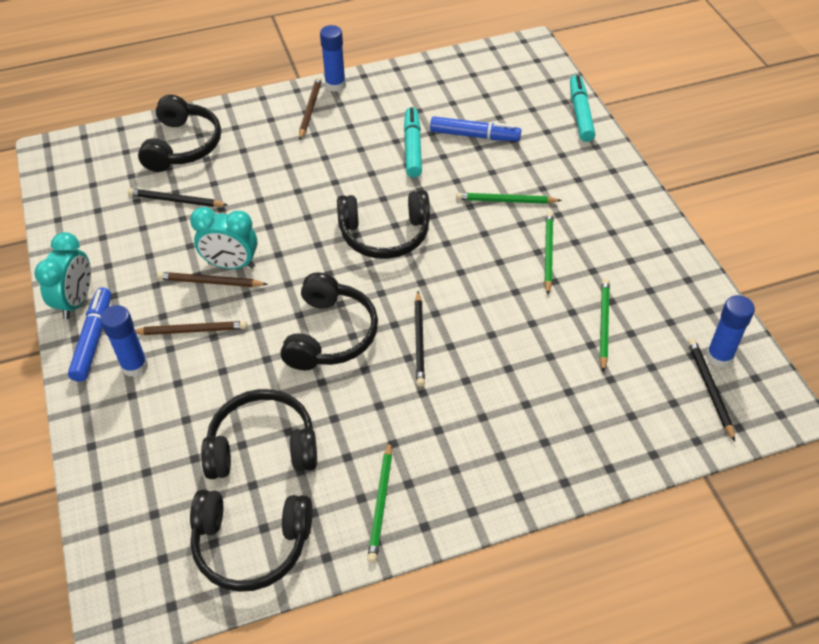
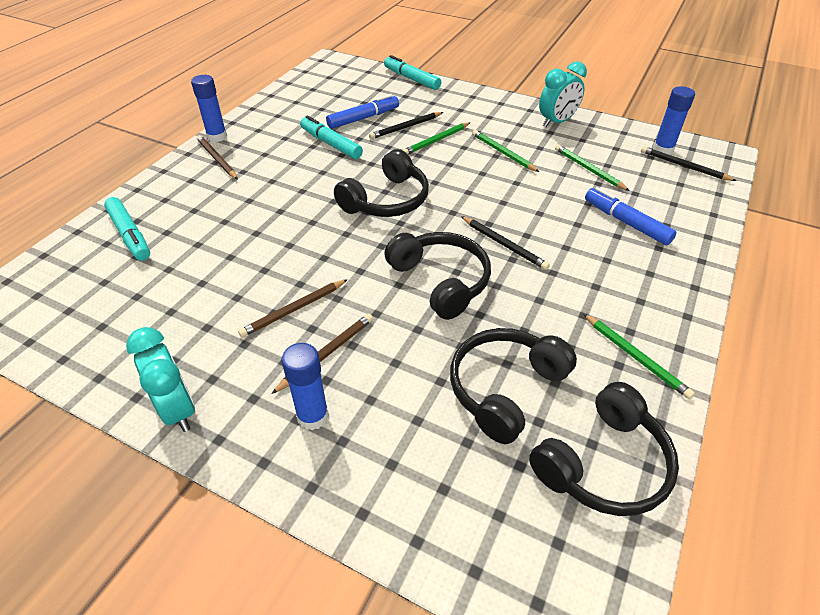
camera: 45 degrees left, 5 degrees down
(93, 339) = (240, 426): blue marker -> blue marker (626, 222)
(176, 200) = (178, 274): black pencil -> black pencil (406, 127)
(182, 145) = (130, 235): black headphones -> turquoise marker
(231, 265) = (294, 287): turquoise clock -> turquoise clock (556, 122)

